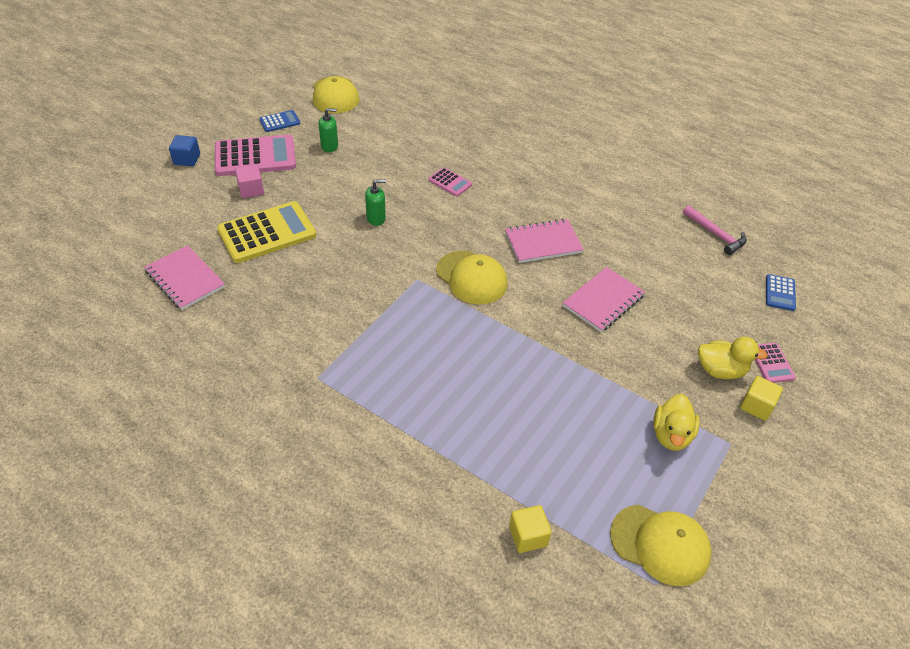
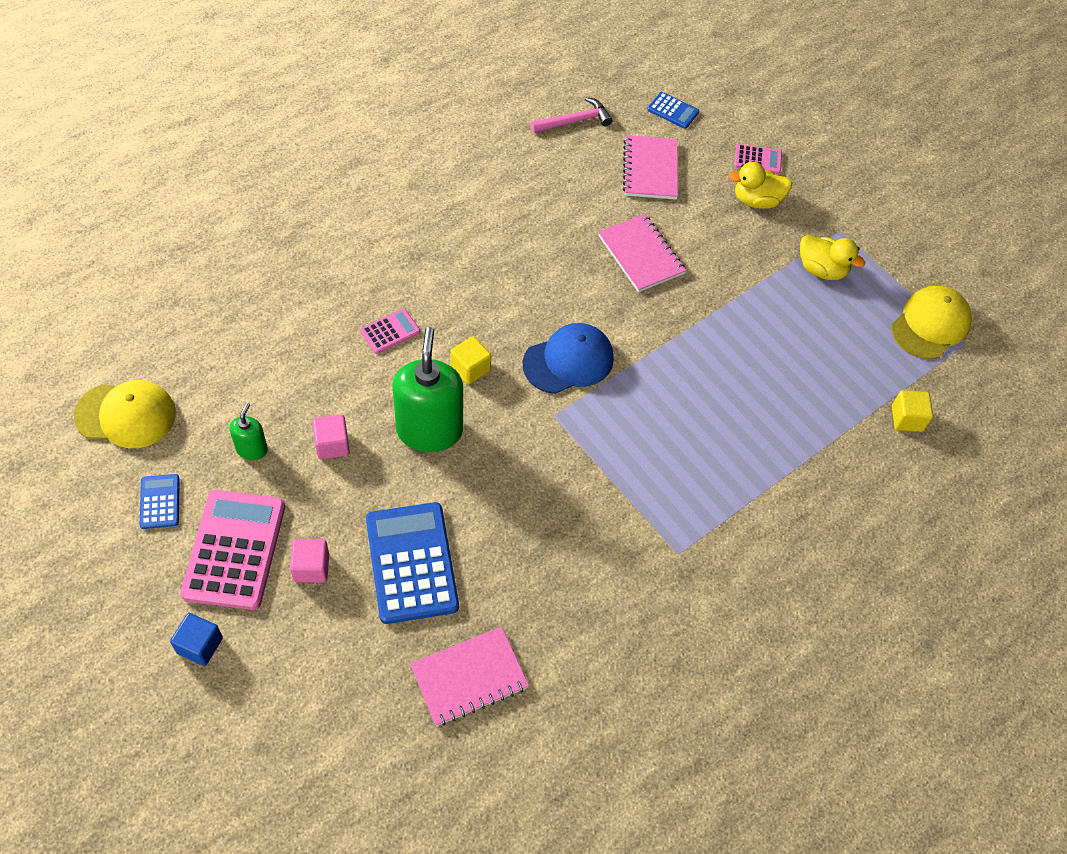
camera: 75 degrees left, 10 degrees up
(267, 233) = (412, 563): yellow calculator -> blue calculator
(346, 178) = (332, 444): none -> pink cube
(376, 218) = (429, 430): green soap dispenser -> green soap dispenser, size x2.09
(472, 278) = (568, 361): yellow cap -> blue cap
(543, 243) = (534, 275): pink notebook -> pink notebook (650, 169)
(720, 370) = (756, 200): yellow duck -> yellow duck turned 120 degrees counterclockwise
(756, 406) = (803, 193): yellow cube -> yellow cube (470, 369)

